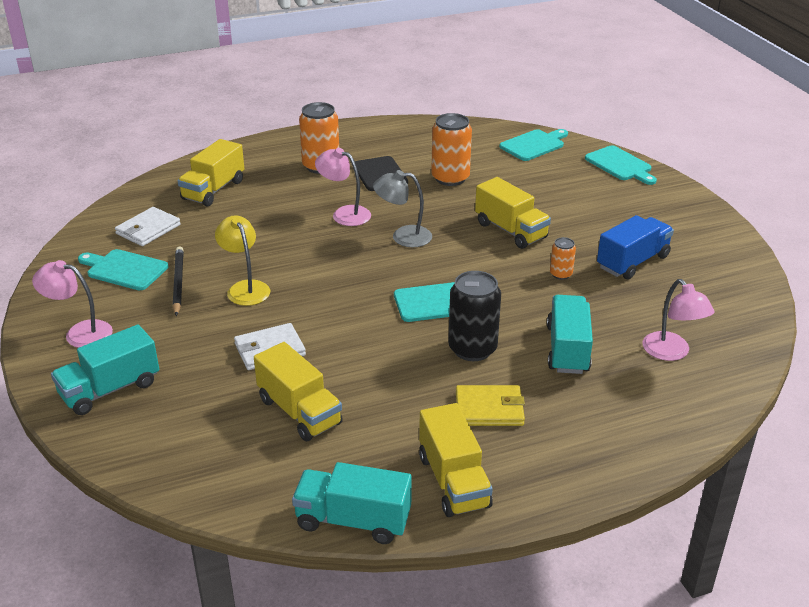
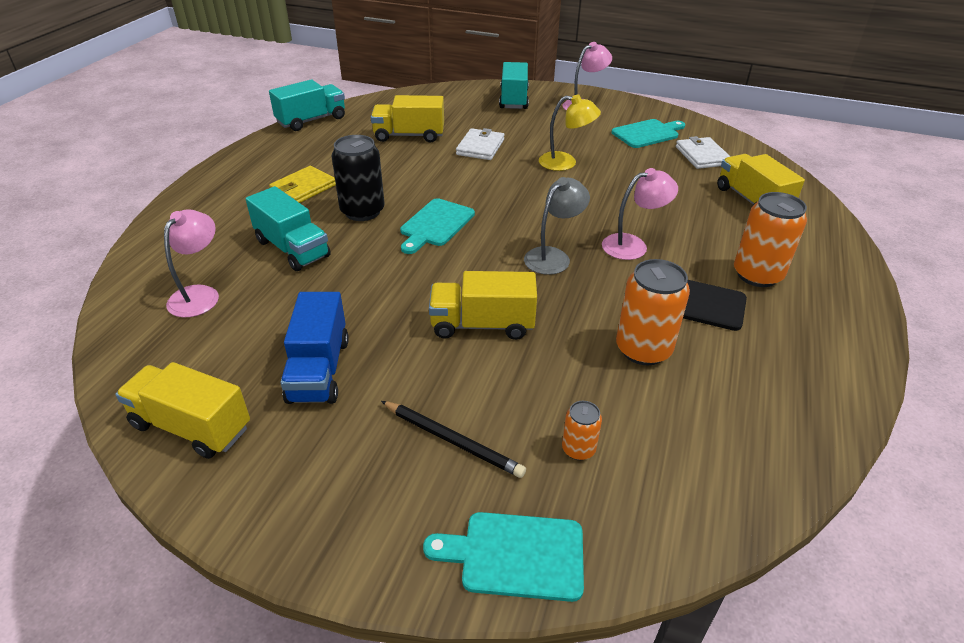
camera: 130 degrees right, 5 degrees up
(178, 282) = (605, 144): black pencil -> black pencil (452, 440)
(453, 481) = (281, 152): yellow truck -> yellow truck (192, 426)
(534, 145) = (674, 497): turquoise cutting board -> none
(561, 274) = (374, 308): orange can -> orange can (578, 449)
(671, 353) = (200, 294): pink lamp -> pink lamp turned 90 degrees clockwise

